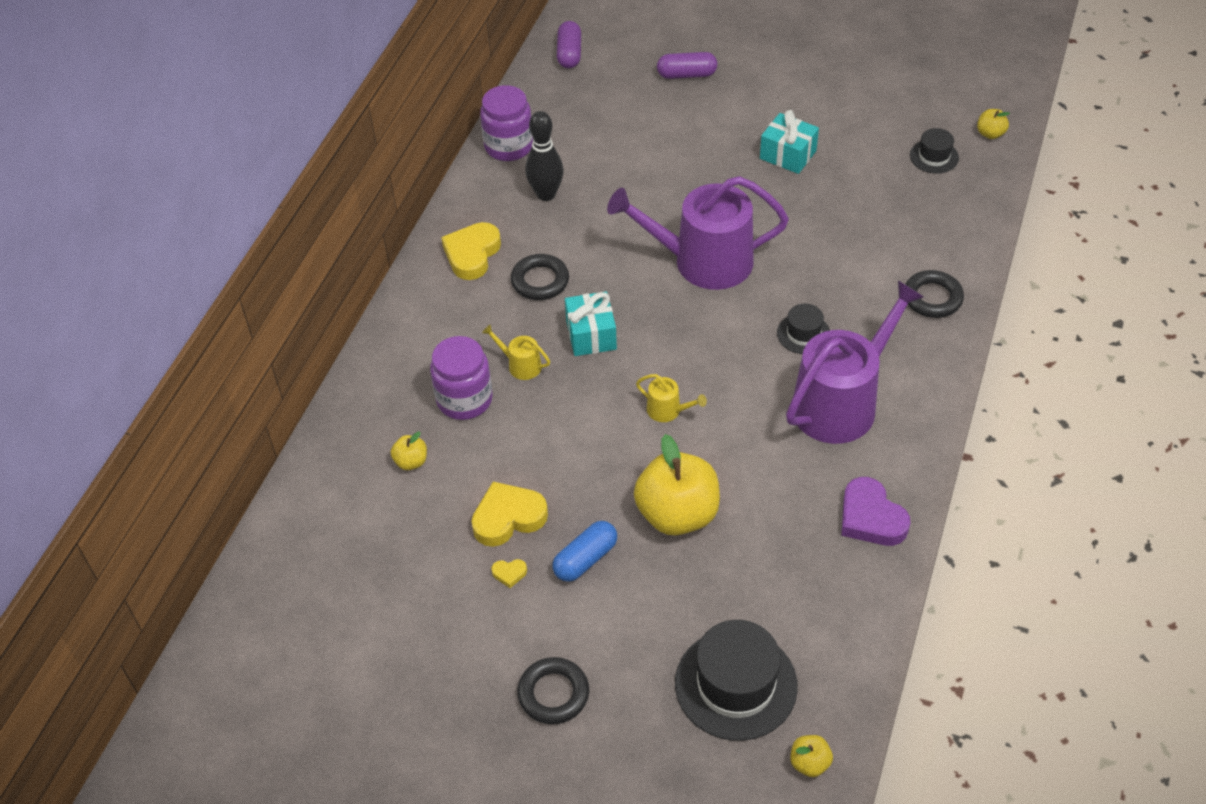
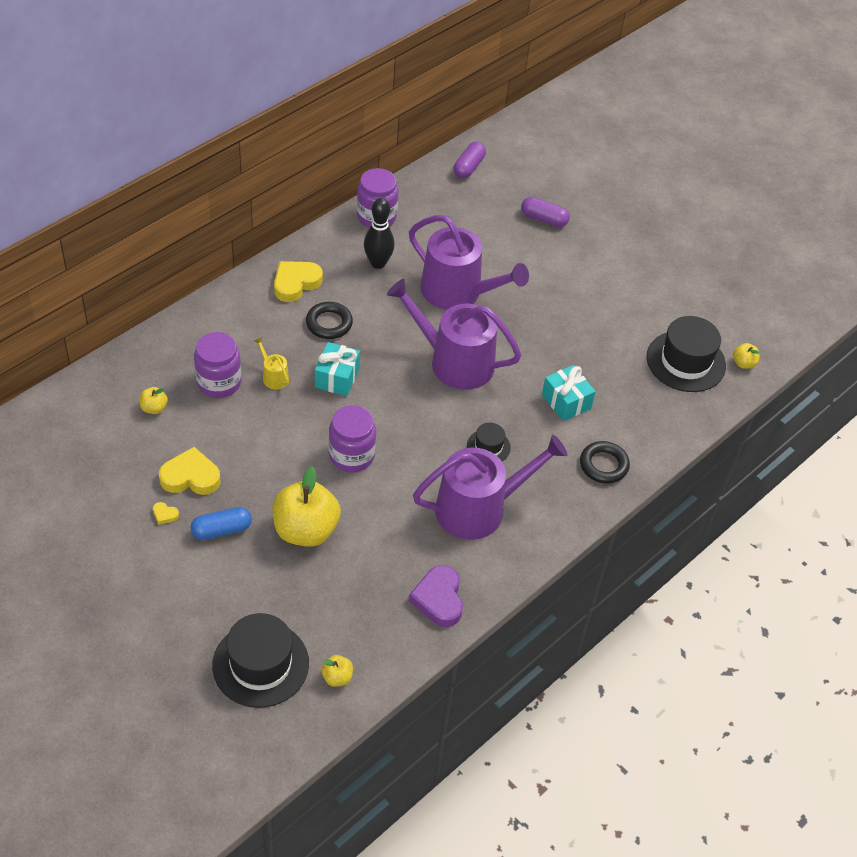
camera: 20 degrees right, 0 degrees up
(553, 694) = (136, 608): black ring -> none
(653, 187) = (457, 292): none -> purple watering can
(667, 410) = (351, 455): yellow watering can -> purple jar
(788, 155) = (575, 311): turquoise gift -> turquoise gift (566, 401)
(809, 763) = (271, 741): yellow apple -> yellow apple (337, 677)
(934, 156) = (686, 361): black hat -> black hat, size x1.93

